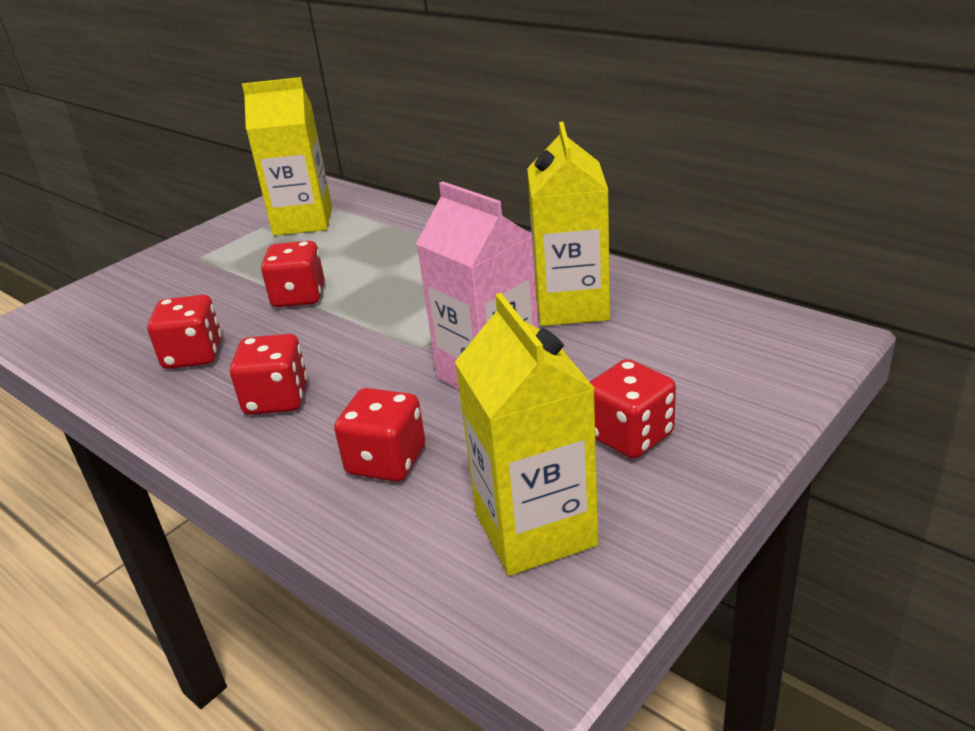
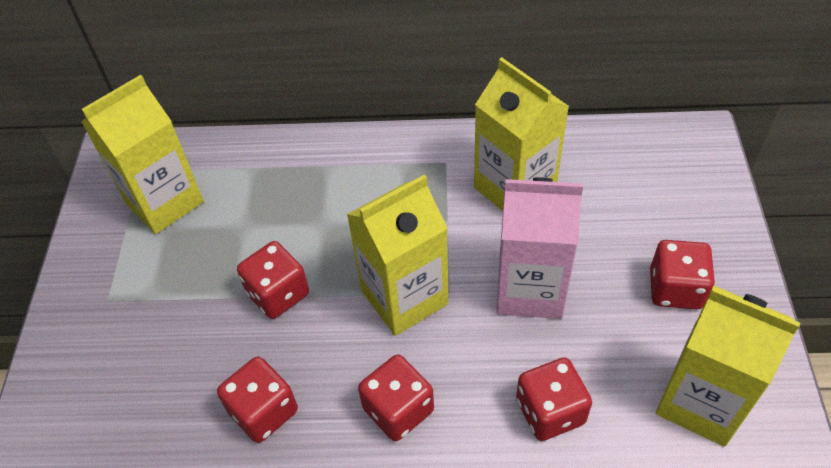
camera: 40 degrees left, 20 degrees up
(381, 336) = (404, 297): none -> yellow carton

